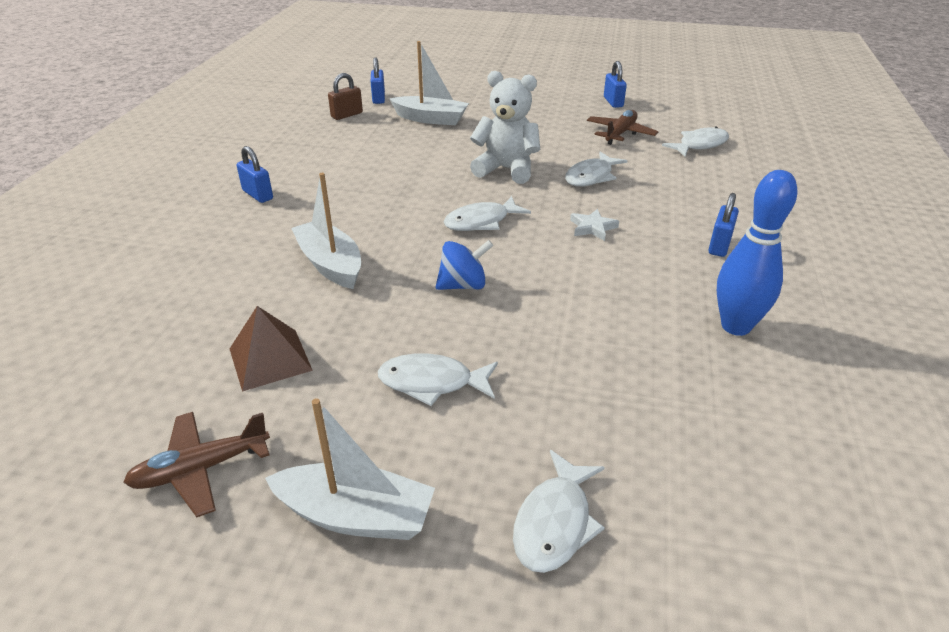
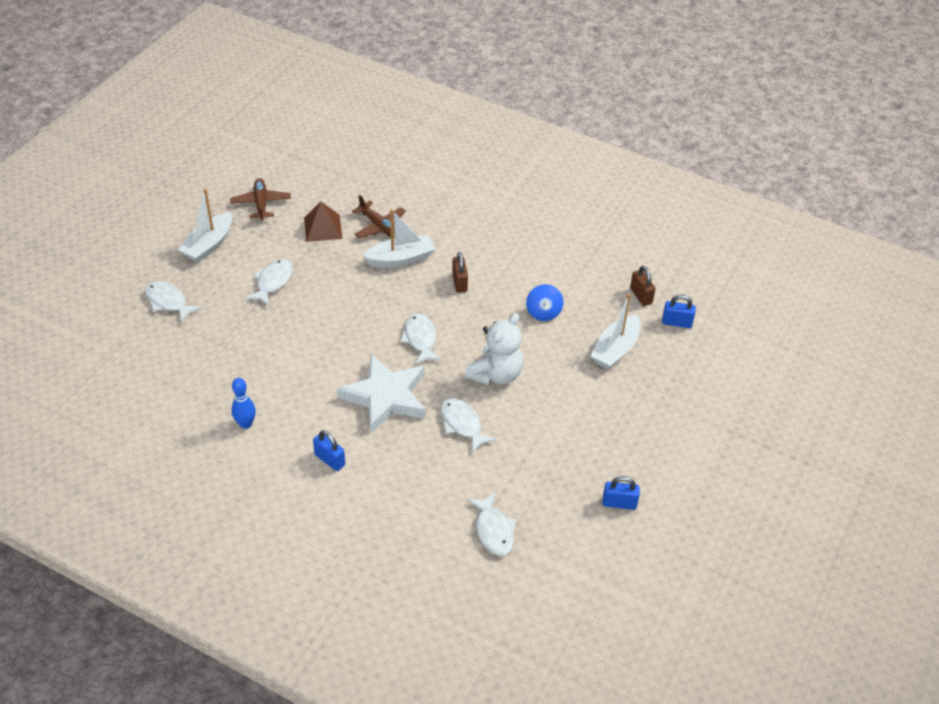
camera: 105 degrees right, 10 degrees up
(258, 195) = (507, 233): blue padlock -> none
(365, 212) = (459, 282): none -> brown padlock
(463, 285) = (349, 312): blue spinning top -> blue spinning top (543, 313)
(592, 227) = (386, 397): white star -> white star, size x2.46
(620, 133) = (539, 478): brown plane -> brown plane (379, 226)
(735, 326) = (246, 424): blue bowling pin -> blue bowling pin, size x0.63

